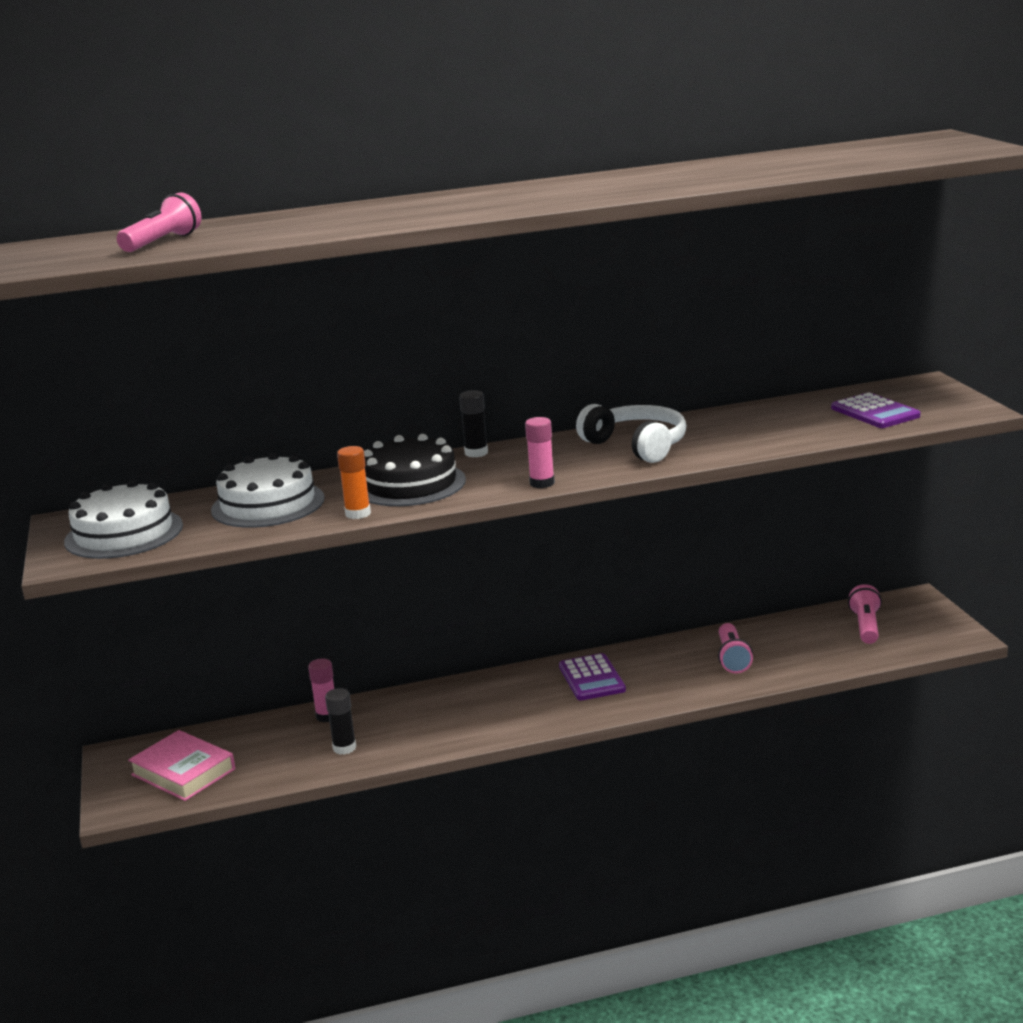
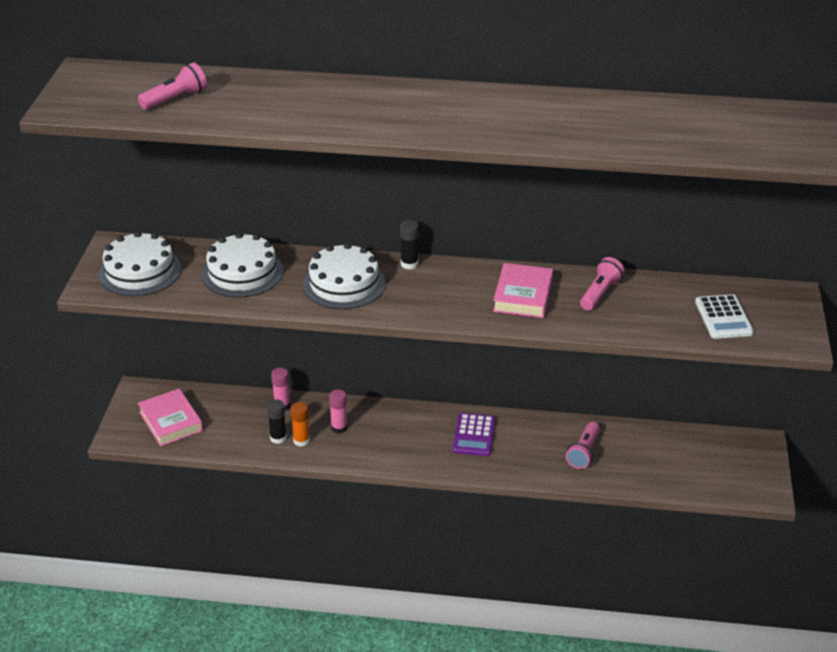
camera: 20 degrees right, 15 degrees up
(358, 514) = (291, 304): orange glue stick -> orange glue stick (301, 441)
(410, 484) = (344, 284): black cake -> white cake
(542, 483) = (429, 315): pink glue stick -> pink glue stick (339, 428)
(637, 446) = (523, 295): white headphones -> pink book
(866, 626) = (702, 457): pink flashlight -> pink flashlight (600, 293)
(875, 412) = (723, 317): purple calculator -> white calculator

